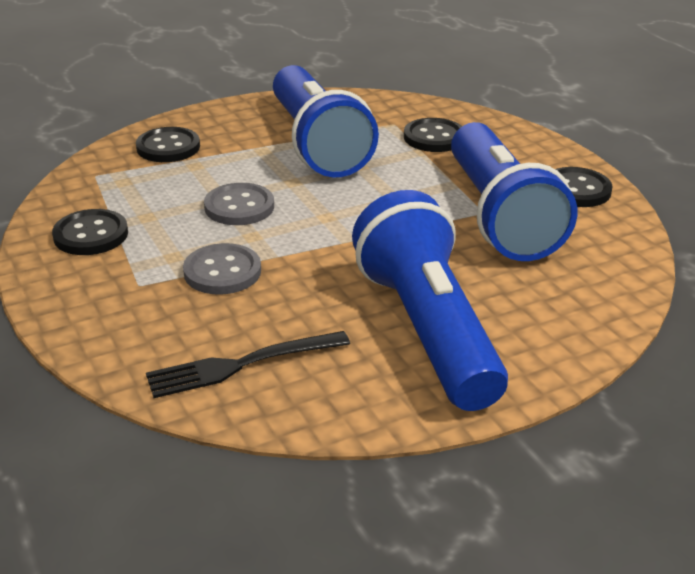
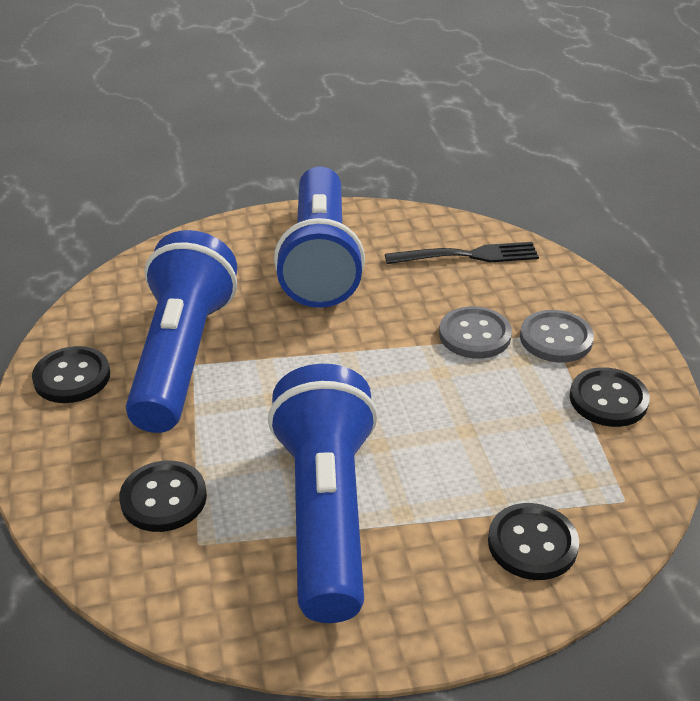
camera: 165 degrees left, 5 degrees up
(239, 207) = (448, 413): grey button -> grey button (556, 338)

